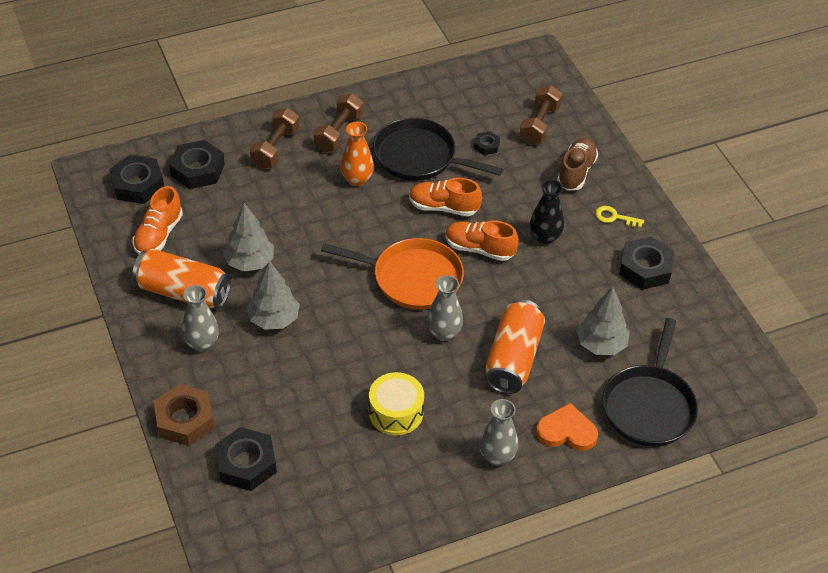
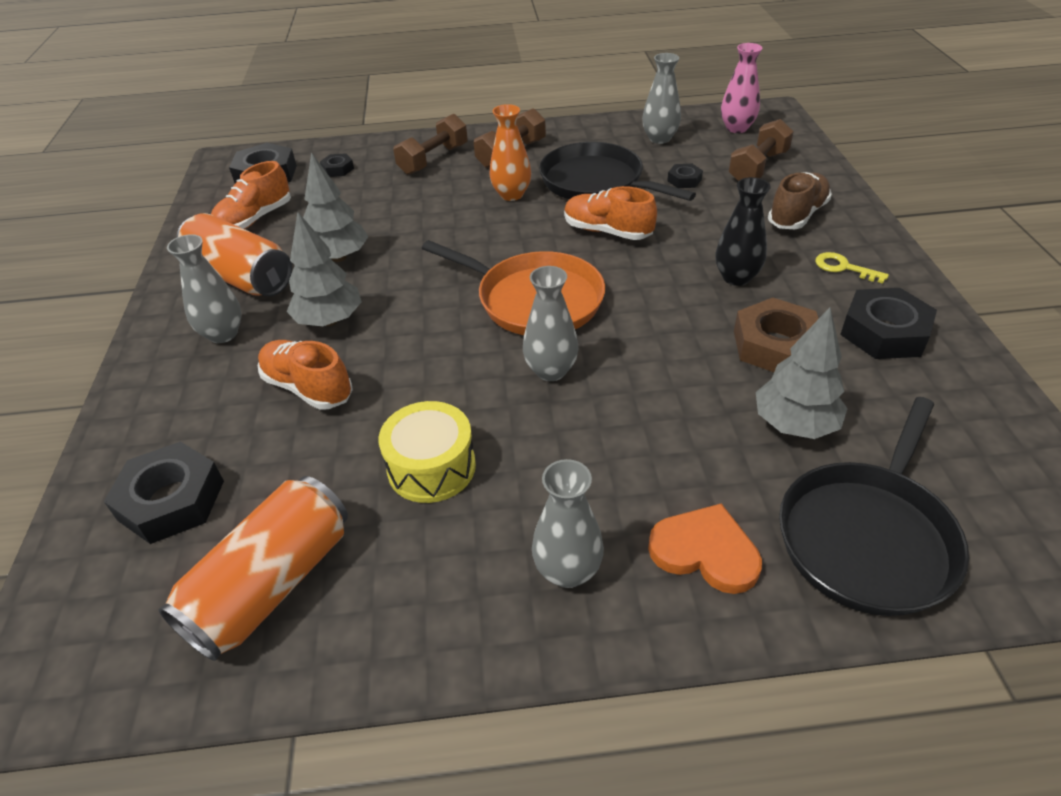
camera: 20 degrees right, 5 degrees down
(184, 419) = (134, 422): brown nut -> brown nut (775, 345)
(197, 170) = (338, 169): black nut -> black nut, size x0.51
(455, 100) = (659, 138): none -> grey vase
(479, 249) = (639, 279): orange shoe -> orange shoe (308, 388)
(513, 358) = (645, 421): orange can -> orange can (272, 584)
(514, 80) = (736, 128): none -> pink vase

